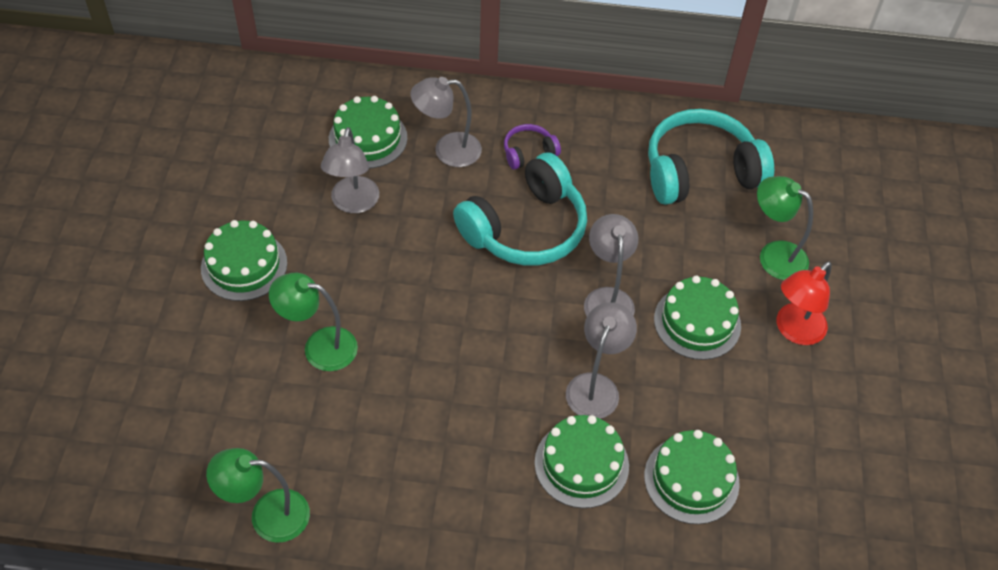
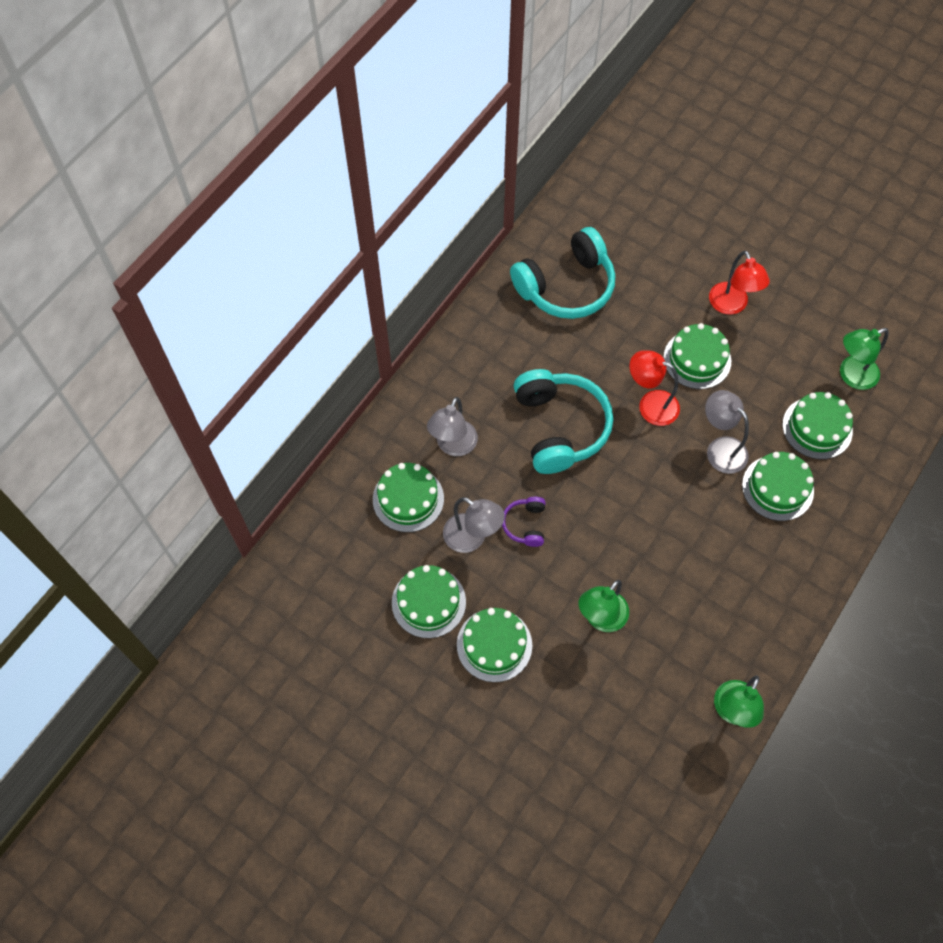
camera: 60 degrees left, 10 degrees up
(264, 196) = (428, 602): none -> green cake
(528, 152) = (486, 390): purple headphones -> purple headphones (525, 524)
(607, 298) = (650, 405): grey lamp -> red lamp
(700, 171) = (566, 287): turquoise headphones -> turquoise headphones turned 135 degrees counterclockwise
(774, 255) = (663, 282): green lamp -> green lamp (851, 376)

